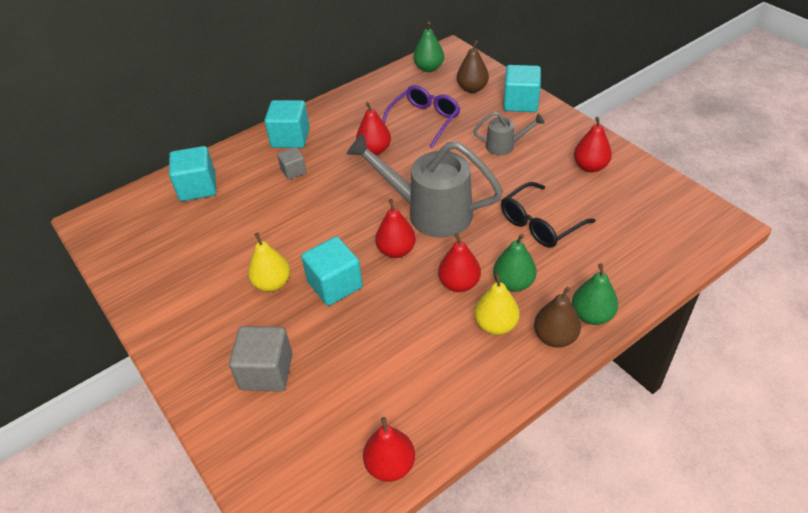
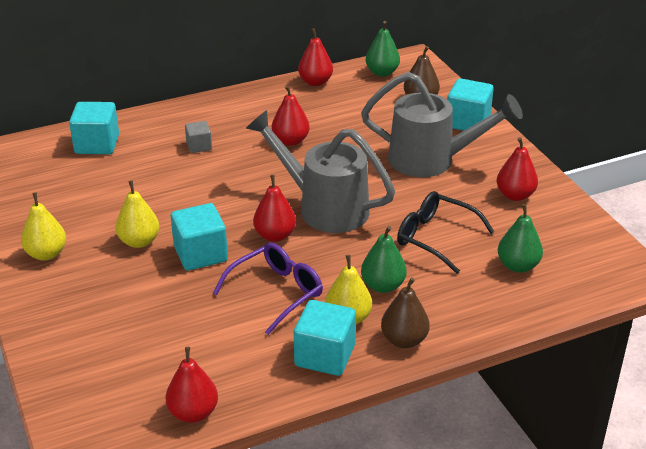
camera: 10 degrees right, 10 degrees down
(187, 316) = (46, 254): none -> yellow pear
(266, 372) = (105, 314): grey cube -> none
(290, 138) = (208, 115): turquoise cube -> turquoise cube (325, 355)
(424, 121) = (355, 122): purple glasses -> purple glasses (276, 293)
(459, 284) = (326, 276): red pear -> red pear (315, 82)
(504, 146) = (431, 160): grey watering can -> grey watering can, size x2.04
(540, 223) = (436, 238): black glasses -> black glasses turned 60 degrees clockwise
(592, 315) = (451, 328): green pear -> green pear (518, 266)

